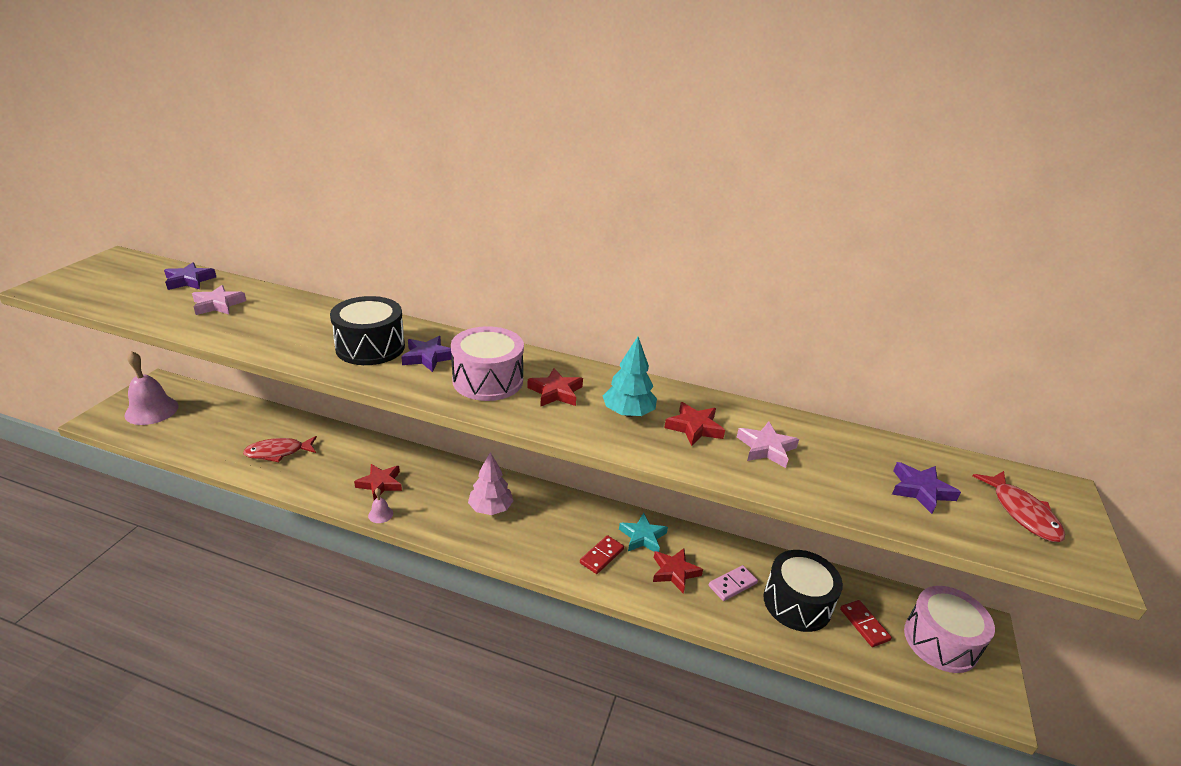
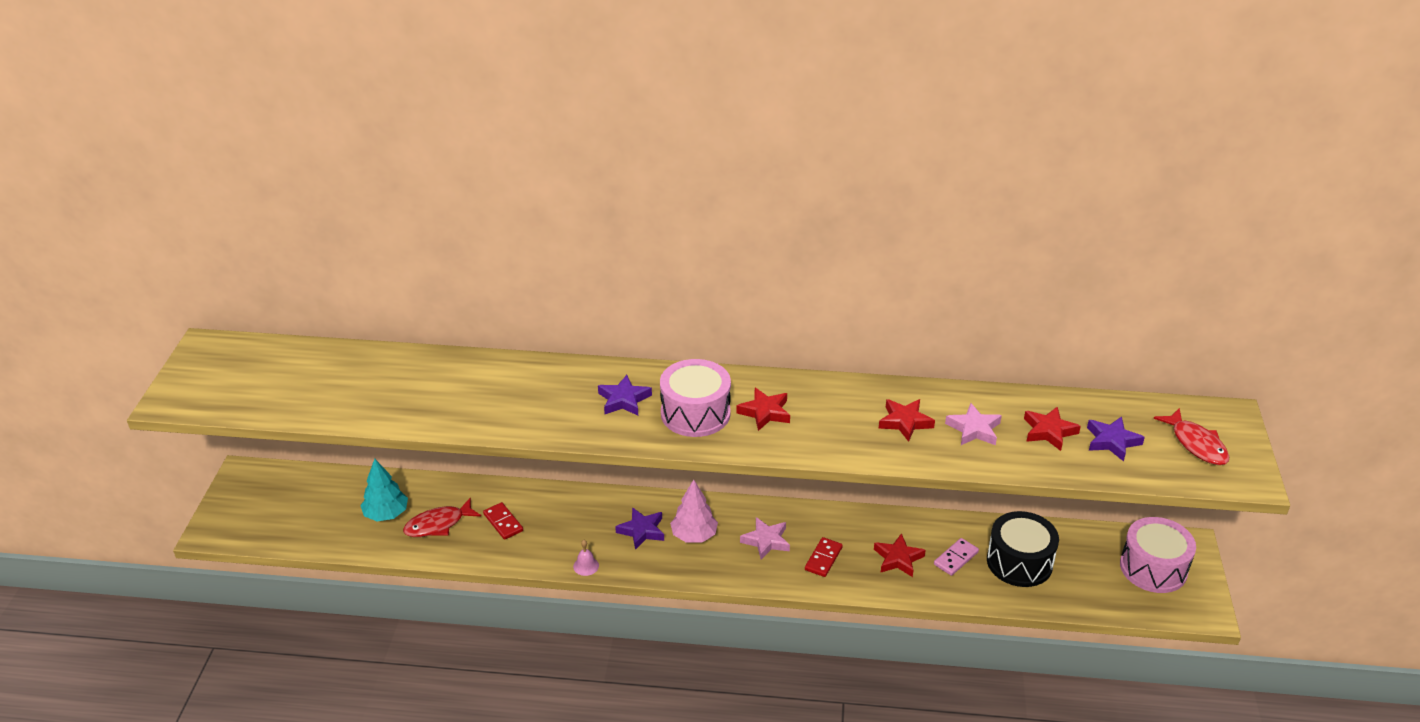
camera: 10 degrees left, 5 degrees up
(151, 410) = (263, 507): pink bell -> none
(189, 280) = (313, 359): purple star -> purple star (642, 531)
(218, 305) = (370, 383): pink star -> pink star (766, 541)
(370, 347) = (561, 400): black drum -> none
(380, 484) = (567, 535): red star -> red star (1049, 431)
(628, 413) = (840, 420): turquoise tree -> turquoise tree (386, 514)
(642, 537) = (856, 531): turquoise star -> none
(864, 625) = (1083, 568): red domino -> red domino (503, 522)

